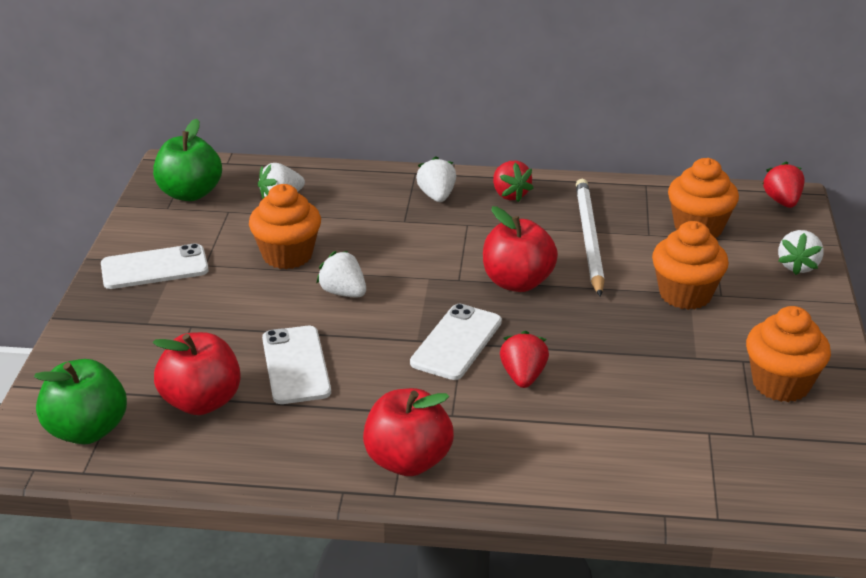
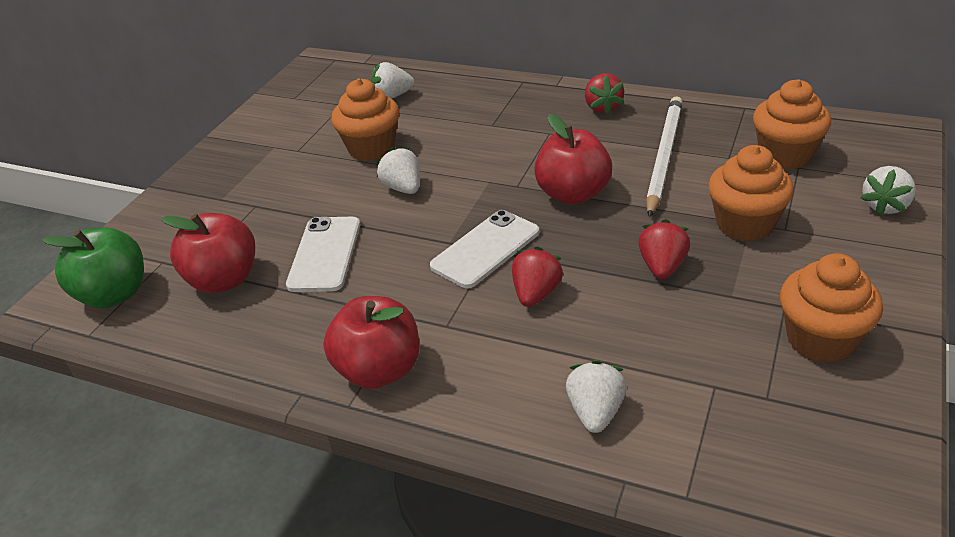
camera: 20 degrees right, 5 degrees up
(154, 268) = (254, 149): white phone -> none
(190, 193) = (319, 87): green apple -> none
(437, 196) = (532, 104): white strawberry -> white strawberry (595, 412)
(782, 201) = (889, 135): red strawberry -> red strawberry (662, 266)

